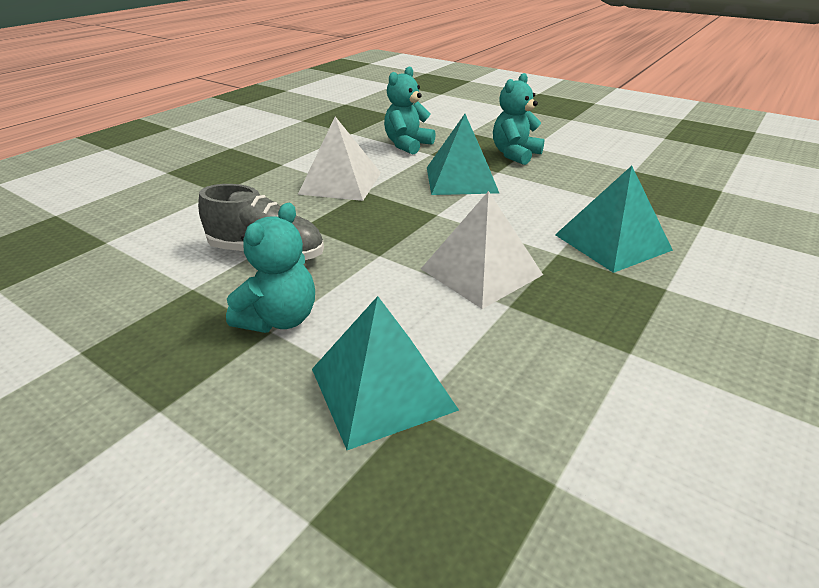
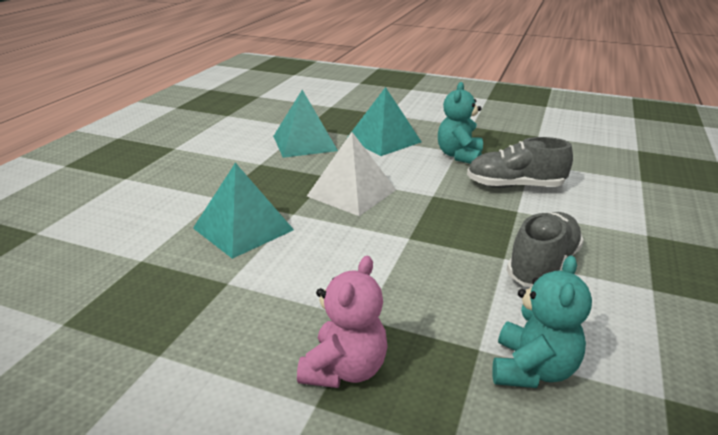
camera: 165 degrees right, 5 degrees down
(340, 183) = (542, 265): white pyramid -> grey shoe
(461, 179) = (406, 293): turquoise pyramid -> turquoise pyramid (304, 143)
(515, 154) = (344, 369): turquoise teddy bear -> pink teddy bear

